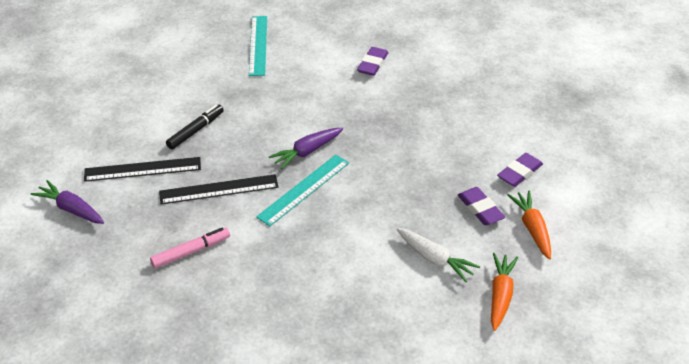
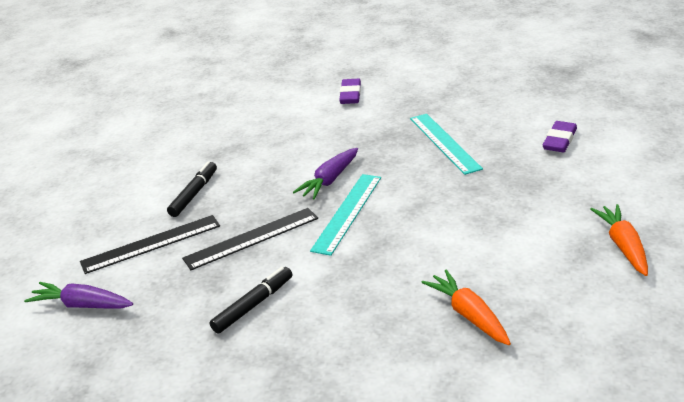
camera: 15 degrees left, 10 degrees down
(191, 251) = (253, 305): pink marker -> black marker
(258, 45) = (221, 108): turquoise ruler -> turquoise ruler (444, 143)
(435, 259) = (531, 234): white carrot -> none
(480, 209) = (544, 179): purple eraser -> none
(532, 229) = (608, 181): orange carrot -> orange carrot (469, 315)

